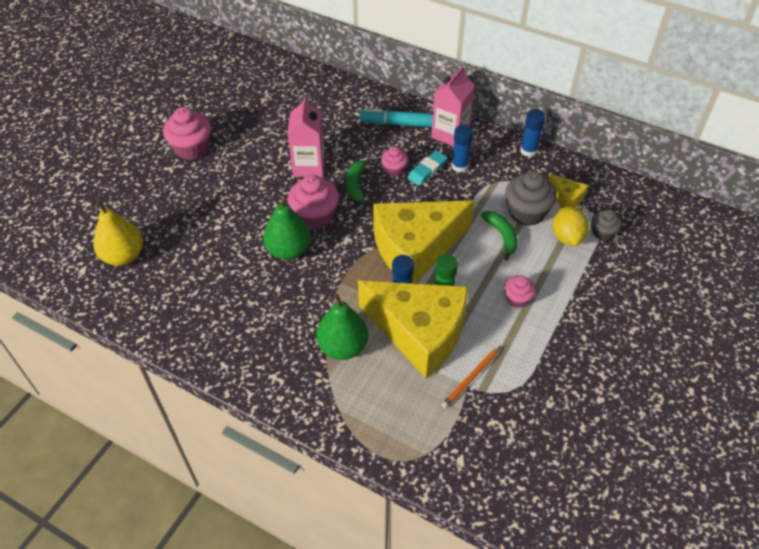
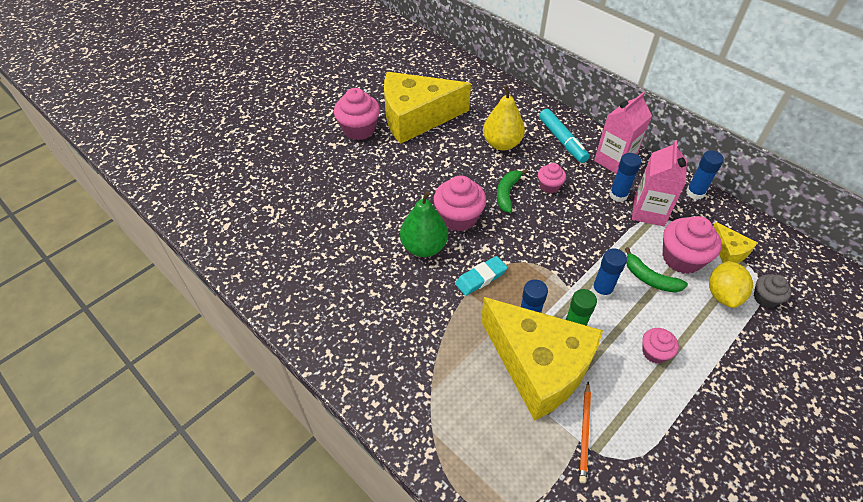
camera: 15 degrees right, 0 degrees up
(123, 256) = (267, 220): yellow pear -> yellow pear (502, 144)
(309, 166) = (465, 167): pink carton -> pink carton (649, 211)
(343, 347) = (454, 362): green pear -> none
(397, 123) = (562, 141): turquoise marker -> turquoise marker turned 135 degrees counterclockwise
(415, 248) = (553, 272): yellow cheese -> yellow cheese (416, 117)
(427, 170) = (583, 193): turquoise eraser -> turquoise eraser (481, 278)
(461, 255) = (601, 290): none -> blue glue stick
(471, 378) = (584, 433): orange pencil -> orange pencil turned 45 degrees counterclockwise
(502, 236) = (649, 278): green banana -> green banana turned 135 degrees clockwise
(526, 212) = (681, 258): grey cupcake -> pink cupcake

